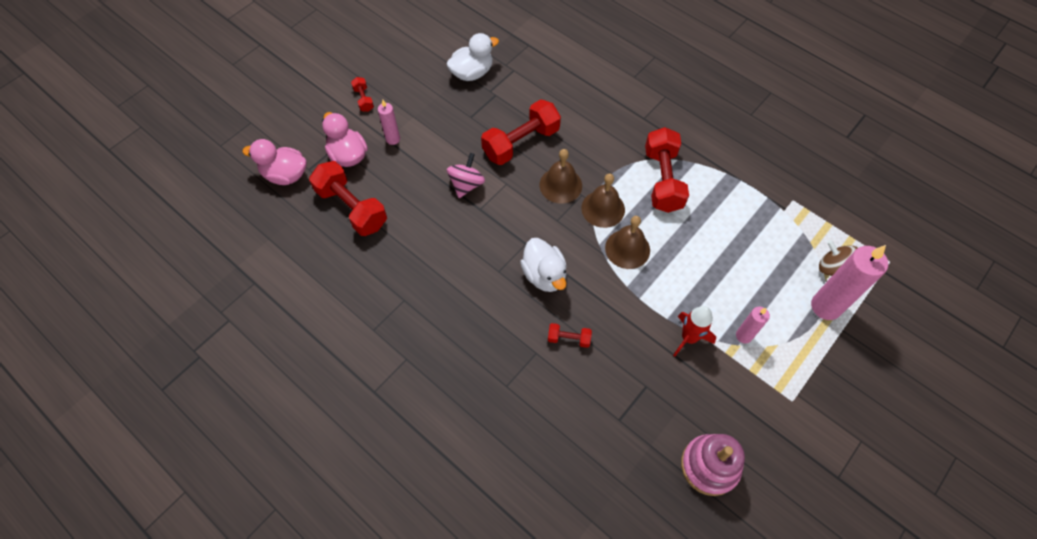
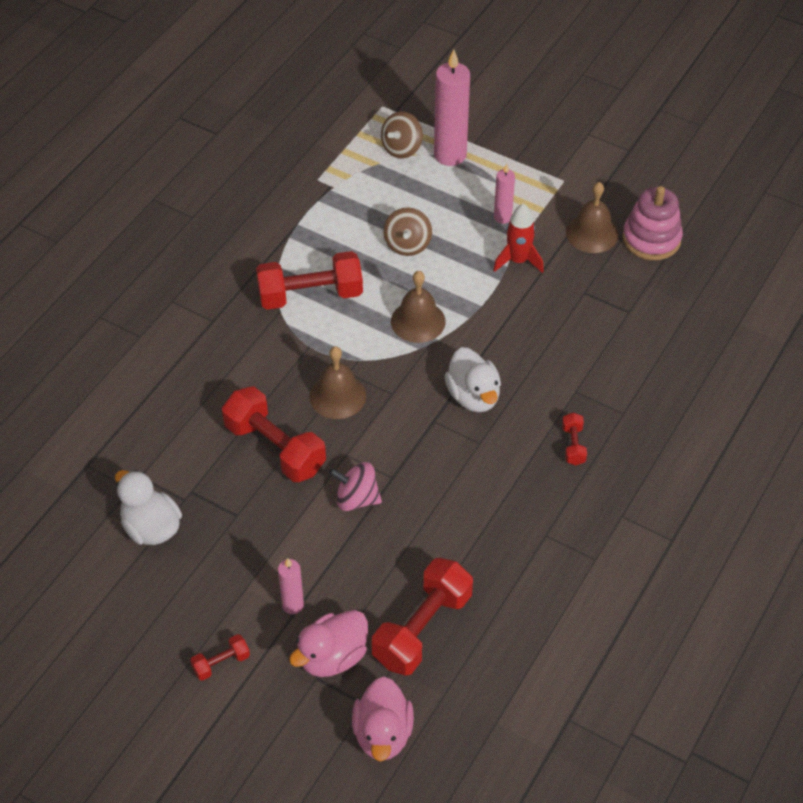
camera: 100 degrees left, 10 degrees down
(544, 275) = (473, 396): white duck -> white duck turned 105 degrees clockwise
(569, 339) = (549, 363): red dumbbell -> red dumbbell (573, 445)
(603, 208) = (365, 349): brown bell -> brown bell (592, 233)
(713, 254) = (407, 245): none -> brown spinning top

